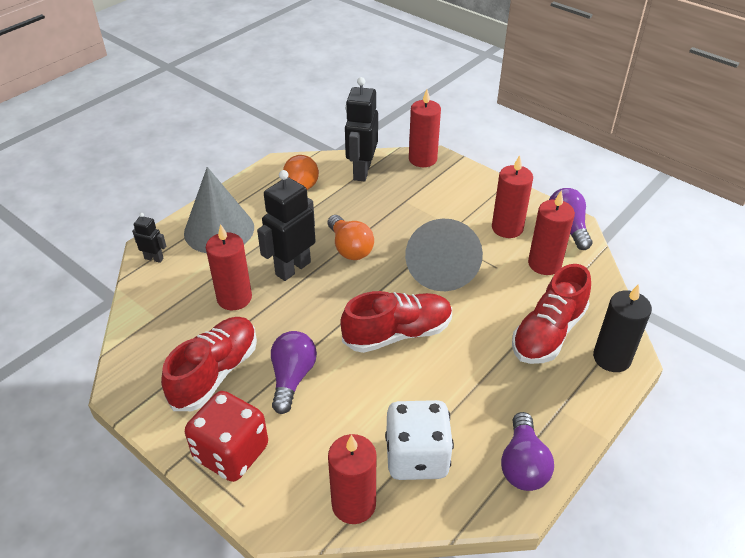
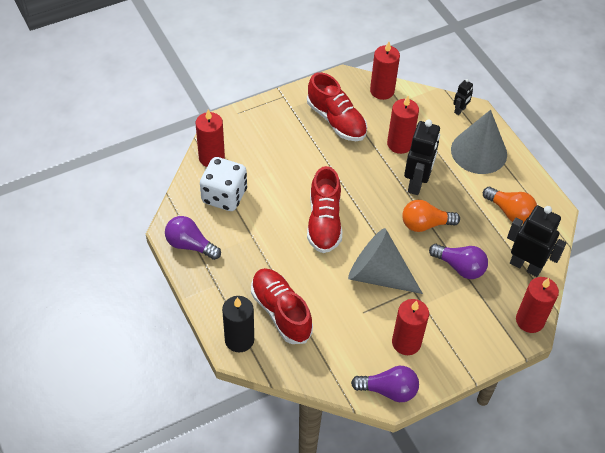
camera: 110 degrees right, 10 degrees up
(231, 453) = (273, 115): red dice -> none
(292, 268) = (416, 183): black robot -> black robot turned 45 degrees clockwise
(292, 378) = (314, 156): purple light bulb -> purple light bulb (460, 267)
(544, 264) = (351, 348): red candle -> red candle (382, 91)

